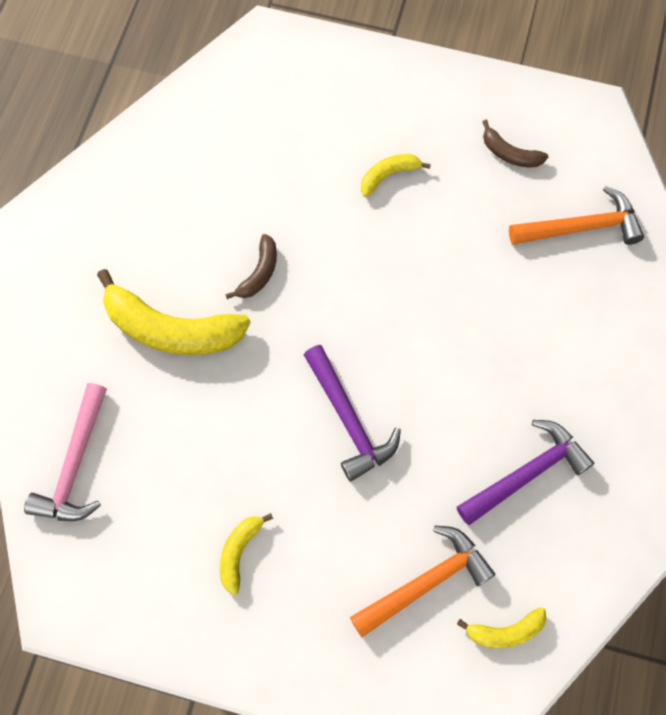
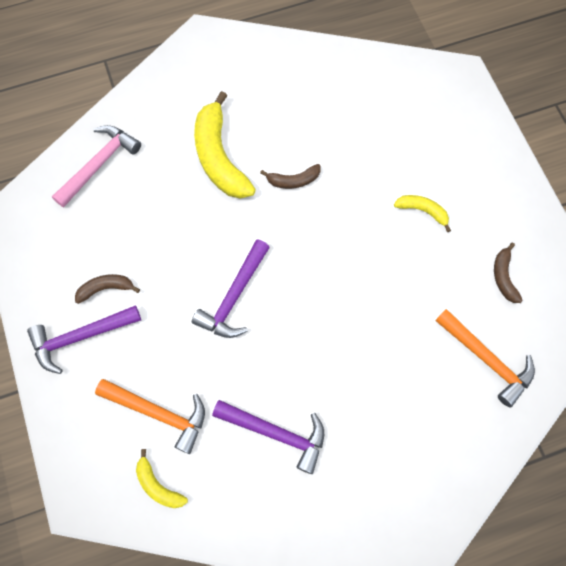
camera: 55 degrees right, 0 degrees up
(75, 465) = (99, 164): pink hammer -> pink hammer turned 150 degrees clockwise
(239, 552) = (106, 288): yellow banana -> brown banana
(278, 616) = (80, 337): none -> purple hammer

